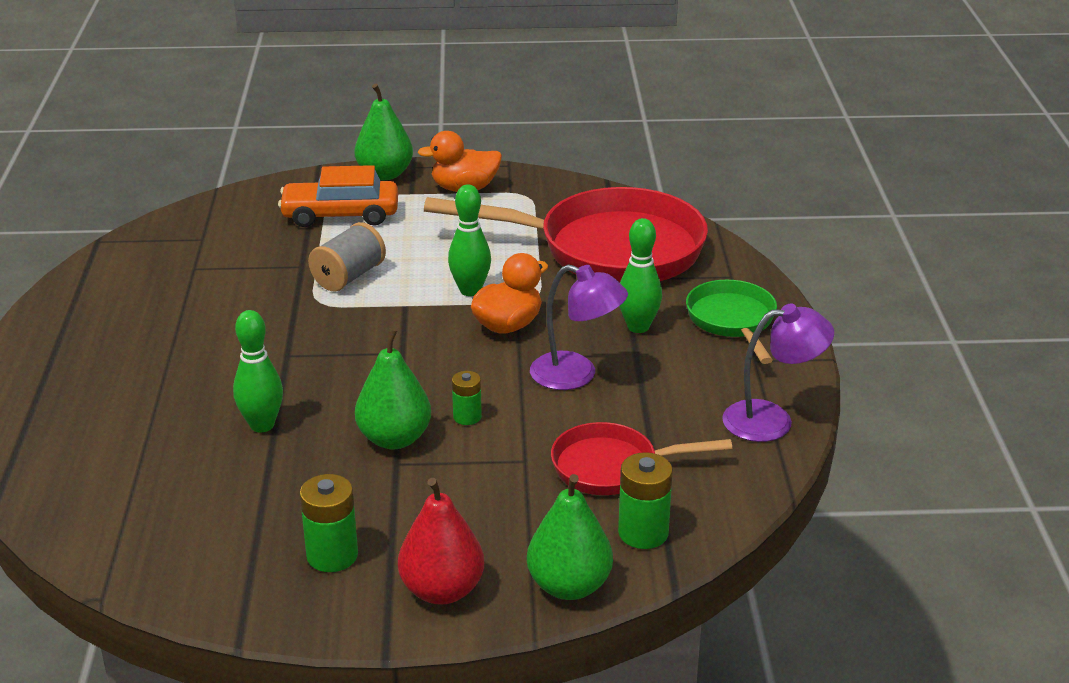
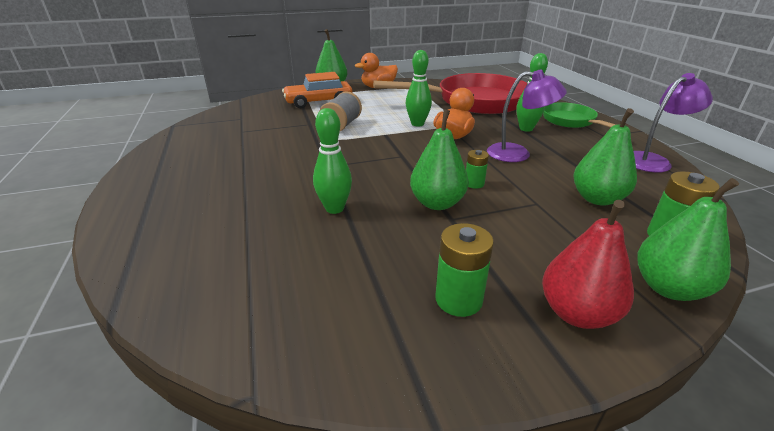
camera: 15 degrees left, 0 degrees up
(612, 467) = (597, 199): red pan -> green pear

